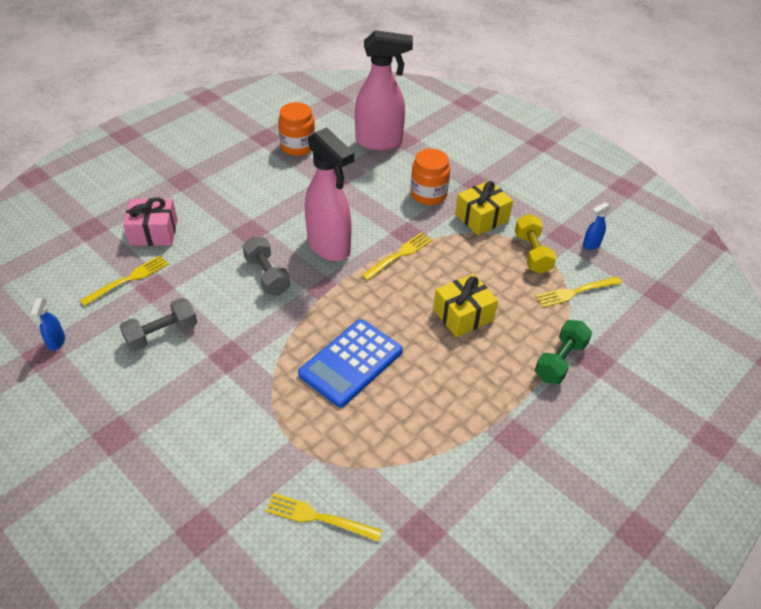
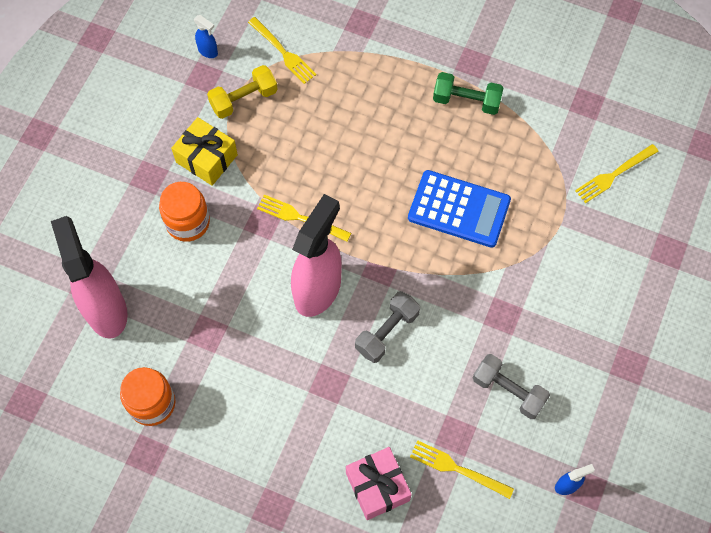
camera: 110 degrees left, 20 degrees up
(318, 517) = (613, 175): yellow fork -> yellow fork turned 60 degrees clockwise
(463, 315) = (357, 136): yellow gift -> none
(560, 361) = (376, 48): green dumbbell -> green dumbbell (466, 101)

